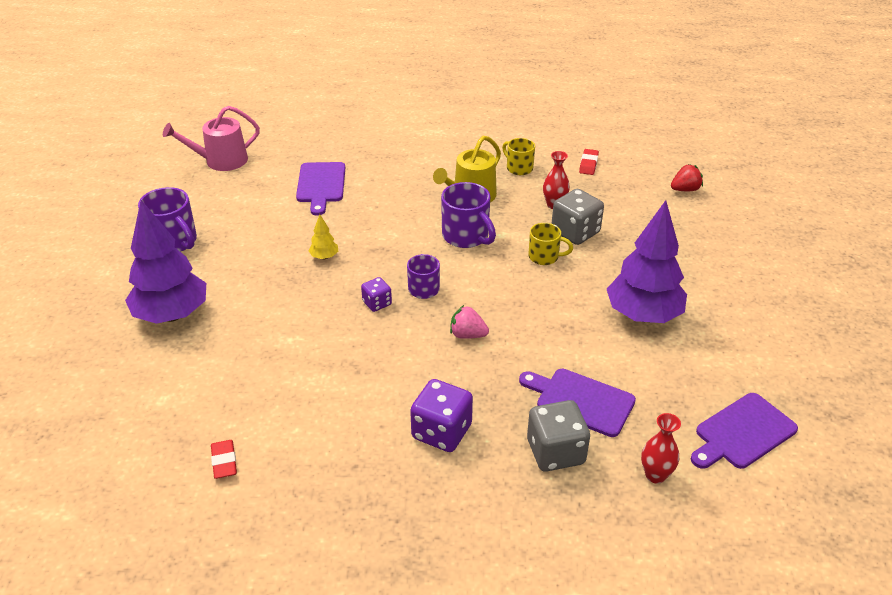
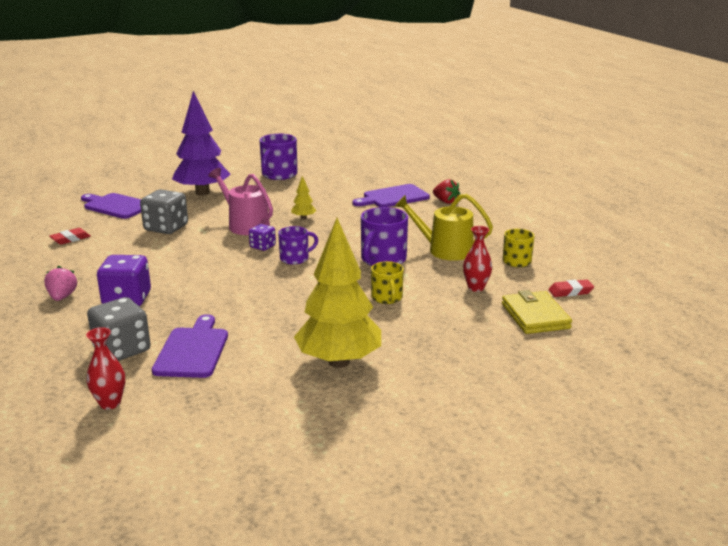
camera: 65 degrees right, 15 degrees down
(220, 161) = (385, 164): pink watering can -> pink watering can (245, 225)
(467, 335) = (248, 286): pink strawberry -> pink strawberry (62, 297)
(575, 232) = (442, 305): grey dice -> grey dice (166, 228)
(618, 195) = (535, 316): none -> yellow wallet
(643, 315) = (339, 362): purple tree -> yellow tree
(685, 189) = (597, 353): red strawberry -> red strawberry (445, 201)
(742, 433) = (190, 447): purple cutting board -> purple cutting board (116, 206)

